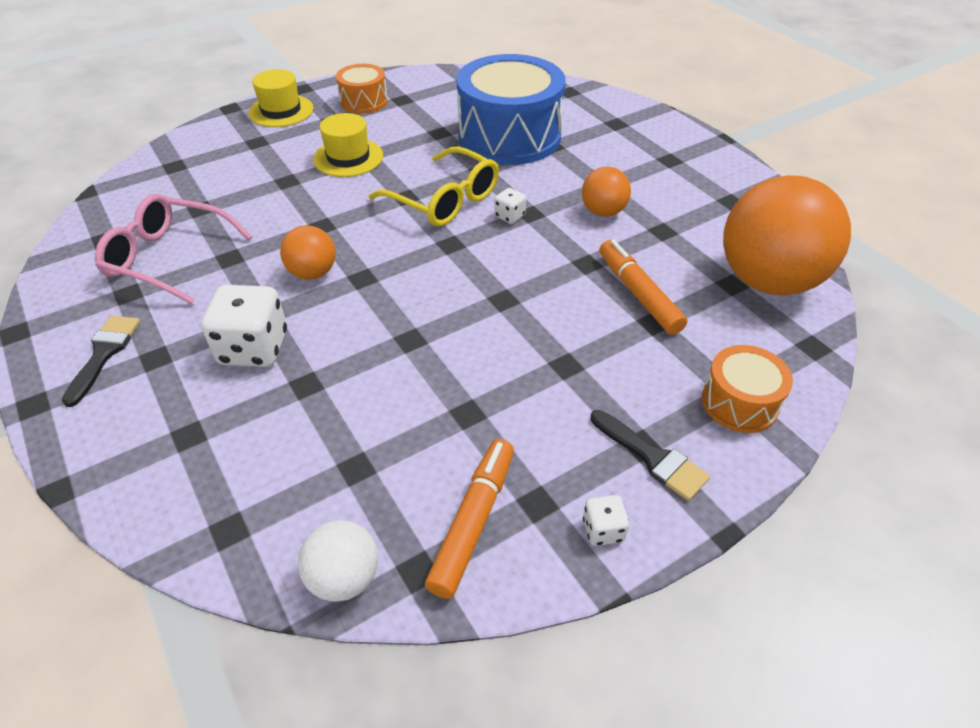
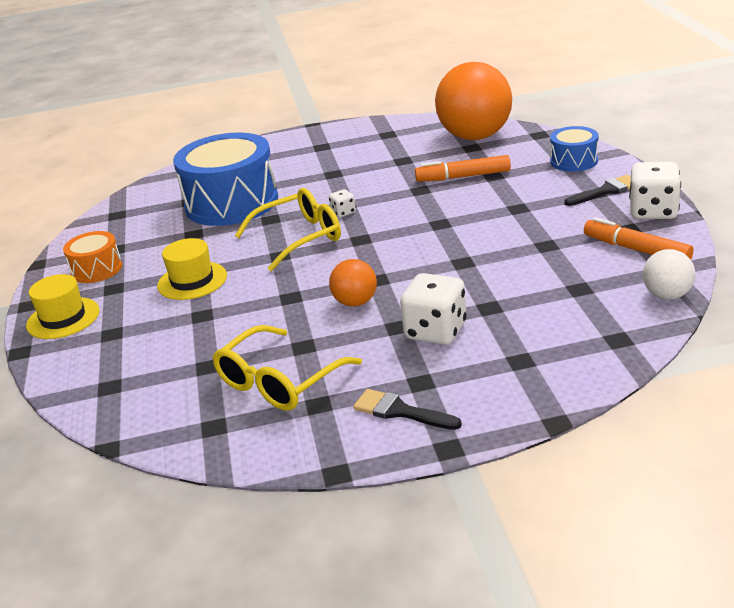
camera: 65 degrees left, 15 degrees down
(169, 258) = (279, 381): pink glasses -> yellow glasses
(603, 212) = (365, 177): orange ball -> none
(603, 530) = (653, 211): white dice -> white dice, size x2.05
(739, 402) = (574, 161): orange drum -> blue drum

